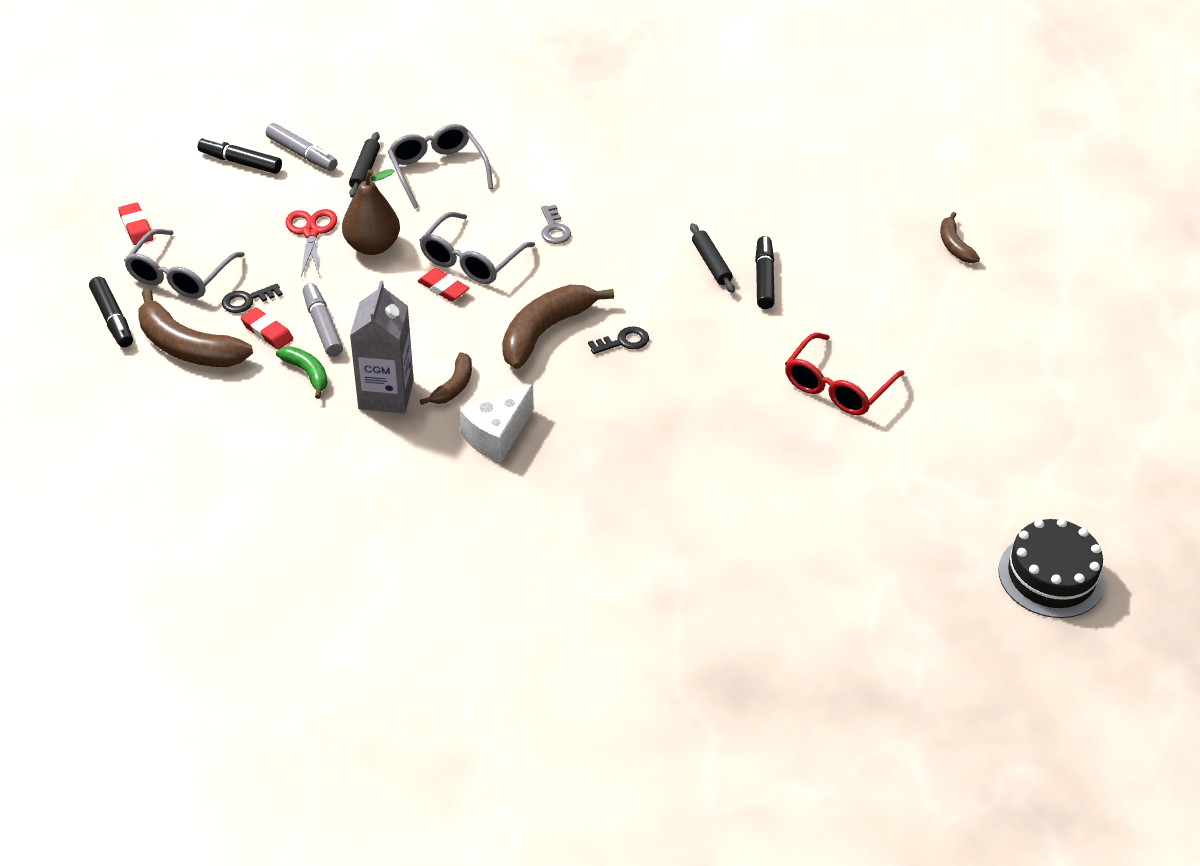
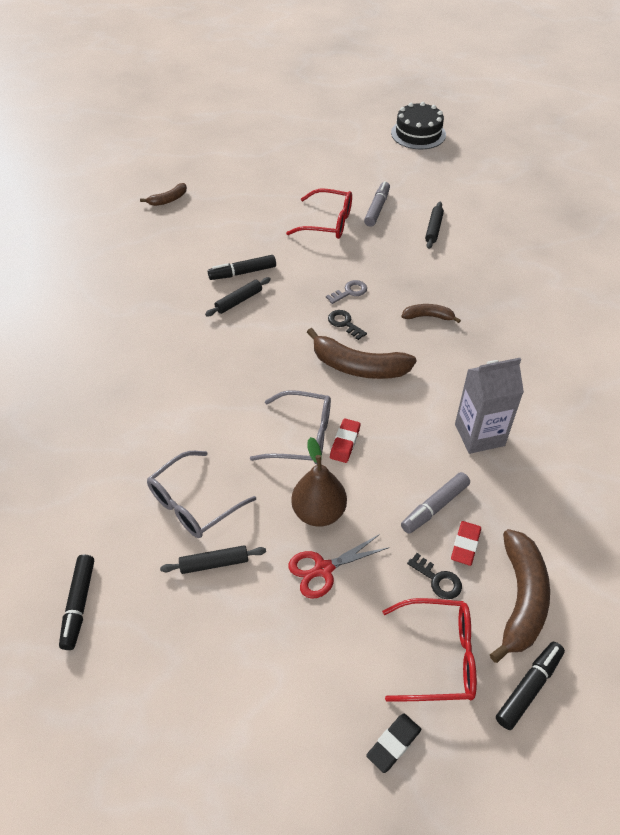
camera: 110 degrees left, 5 degrees up
(136, 227) = (393, 743): red eraser -> black eraser
(180, 276) = (439, 656): grey glasses -> red glasses
(240, 162) = (244, 689): black marker -> black marker (78, 605)
(302, 154) = (209, 633): grey marker -> grey marker (377, 208)
(307, 373) = (492, 494): green banana -> none
(453, 386) = (445, 399): brown banana -> brown banana (428, 317)
(497, 436) = (474, 359): white cheese -> none
(554, 229) = (239, 397): grey key -> grey key (349, 292)
(774, 495) = (433, 229): none -> black rolling pin

